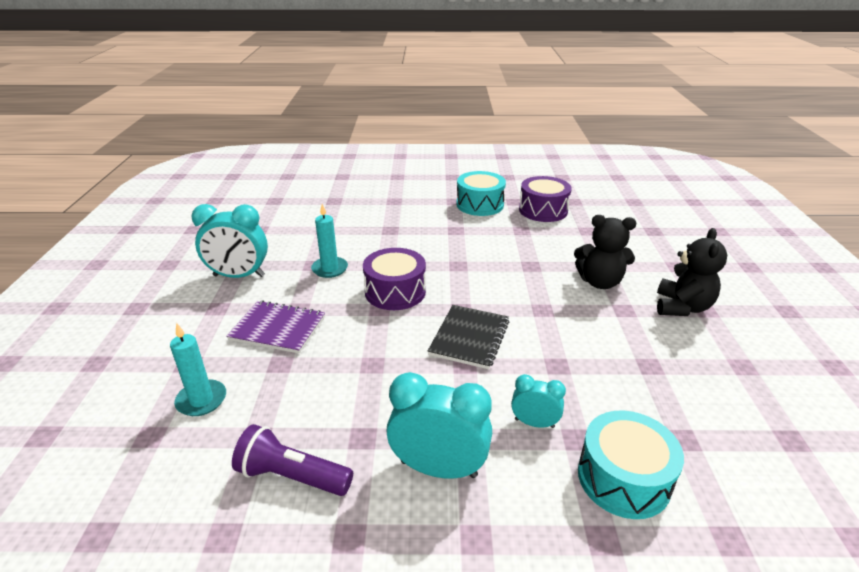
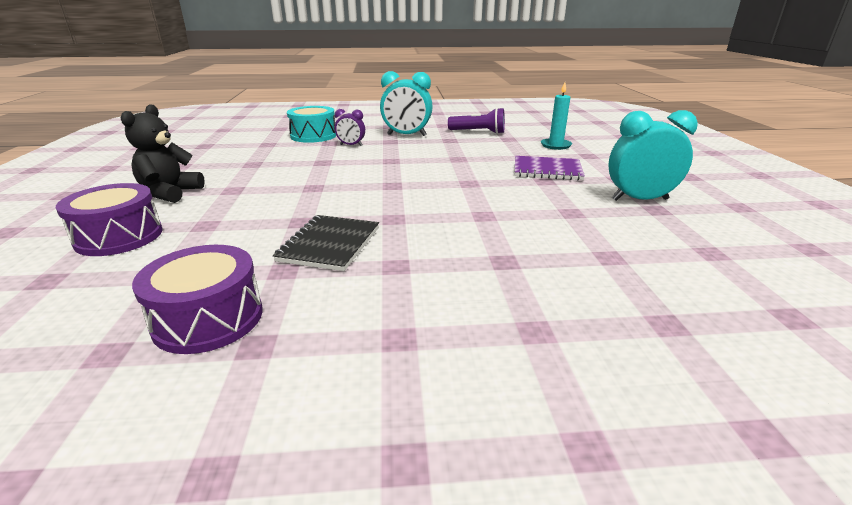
camera: 175 degrees right, 5 degrees down
(330, 269) = (547, 209): turquoise candle -> none
(395, 292) = (460, 194): purple drum -> purple drum (119, 237)
(469, 338) = (386, 171): black notebook -> black notebook (329, 244)
(480, 204) = (340, 328): turquoise drum -> none
(534, 423) = (351, 145): turquoise clock -> purple clock
(599, 282) = (231, 209): black teddy bear -> none

